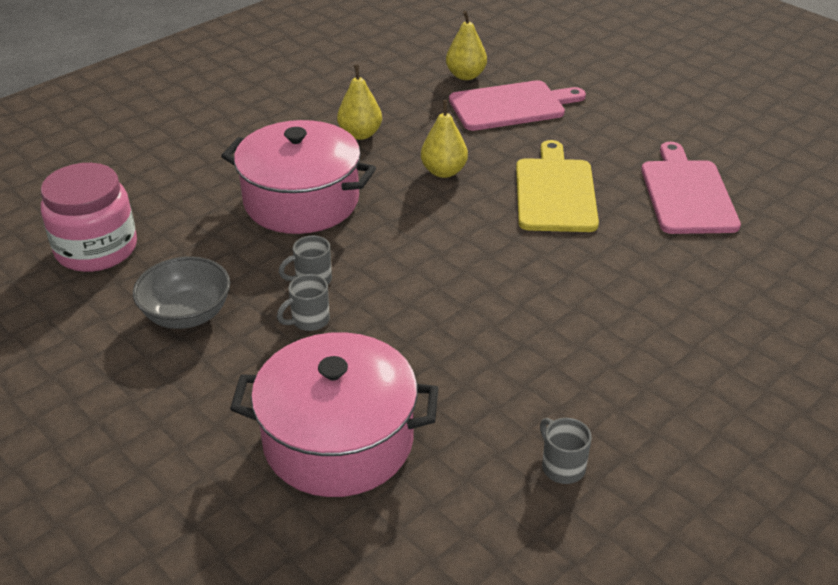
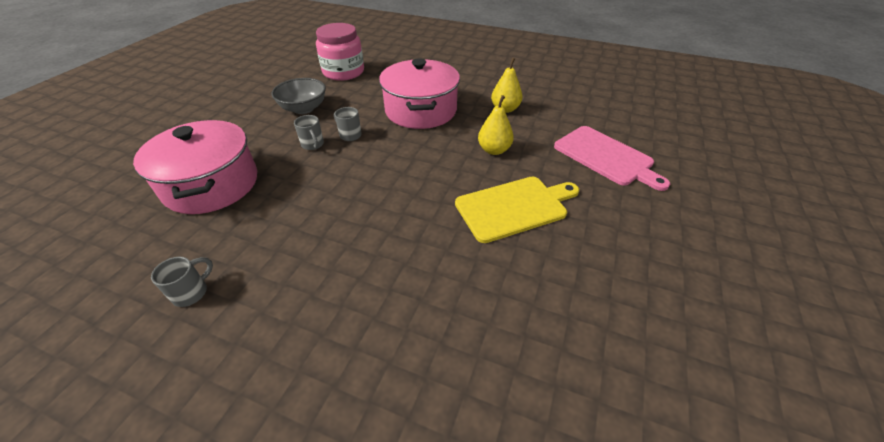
camera: 65 degrees right, 5 degrees up
(309, 320) = (313, 145): grey mug -> grey mug turned 150 degrees counterclockwise
(465, 75) = (620, 127): yellow pear -> none
(687, 194) = (583, 292): pink cutting board -> none

